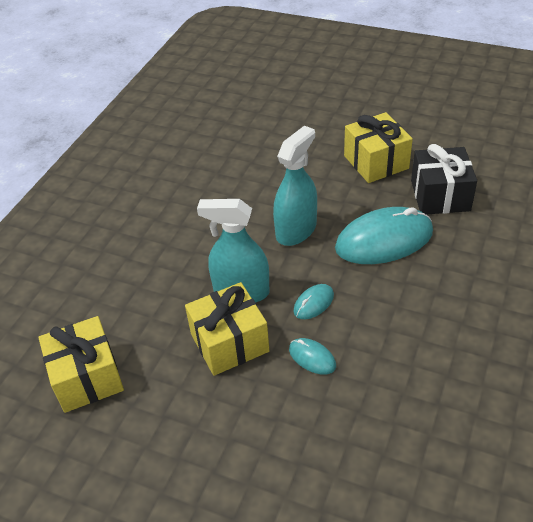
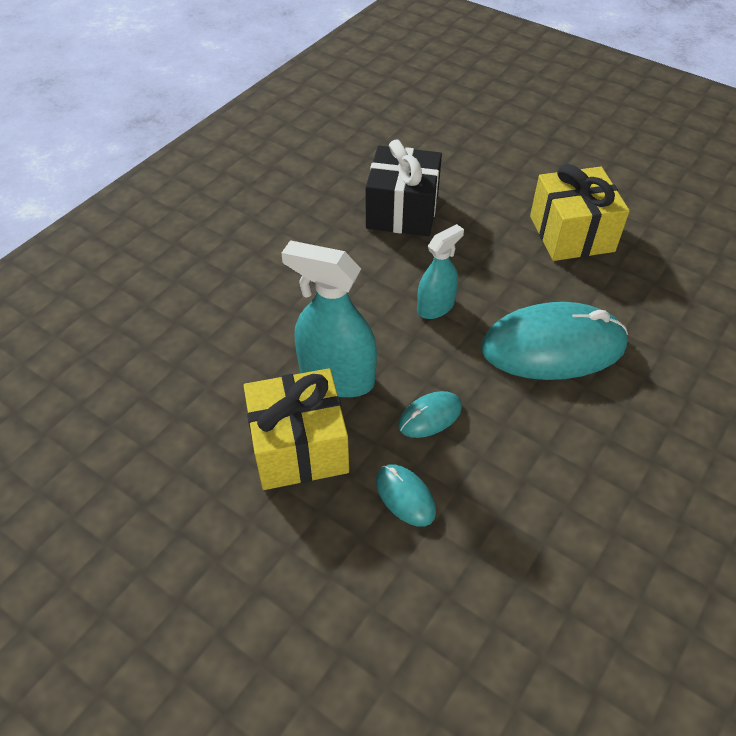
camera: 10 degrees right, 5 degrees up
(87, 377) = (98, 452): yellow gift -> none
(296, 230) = (435, 307): turquoise spray bottle -> turquoise spray bottle, size x0.61
(440, 196) = (649, 299): black gift -> black gift (402, 211)

